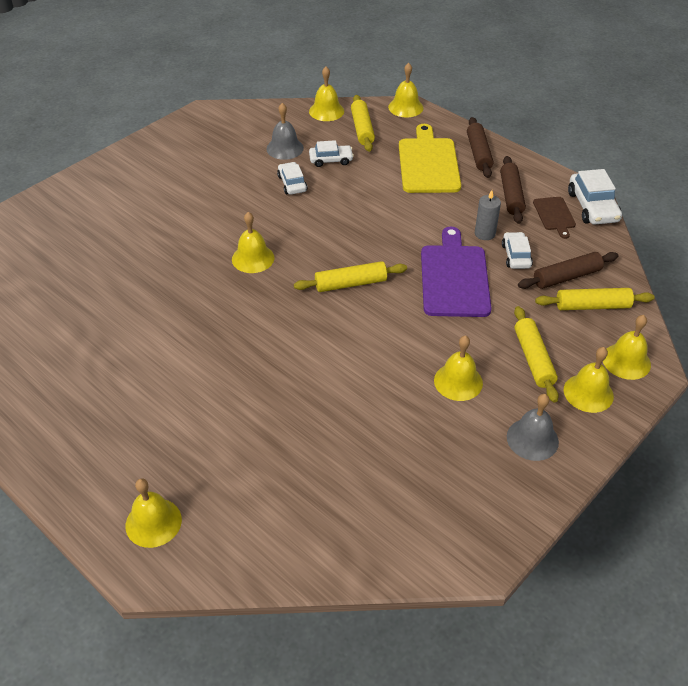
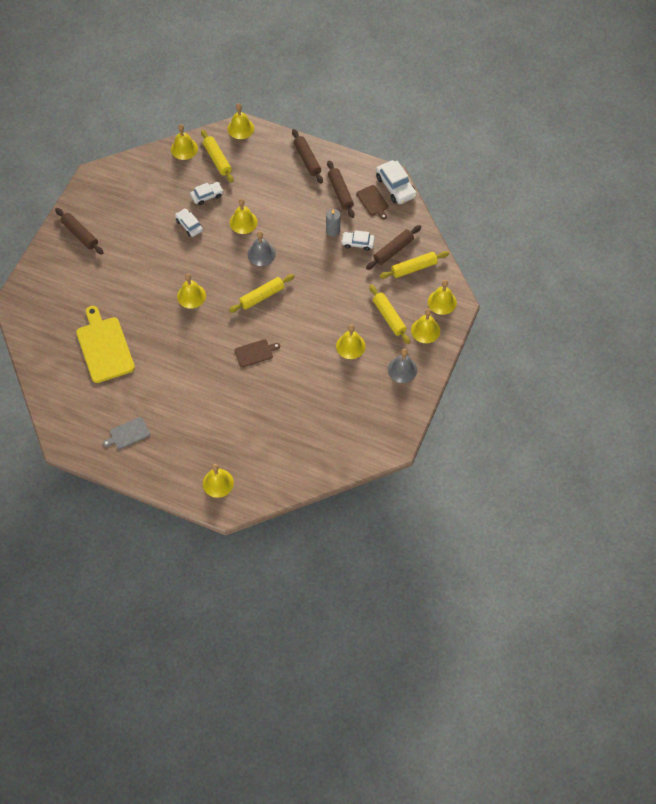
camera: 20 degrees left, 15 degrees up
(62, 405) = (128, 434): none -> grey cutting board
(151, 161) = (80, 234): none -> brown rolling pin
(285, 148) = (169, 194): grey bell -> grey bell (261, 254)
(307, 350) = (255, 353): none -> brown cutting board
(364, 196) = (243, 222): none -> yellow bell
(428, 163) = (276, 179): yellow cutting board -> yellow cutting board (104, 347)
(454, 277) = (325, 272): purple cutting board -> none
(516, 256) = (358, 243): white car -> white car turned 60 degrees counterclockwise

